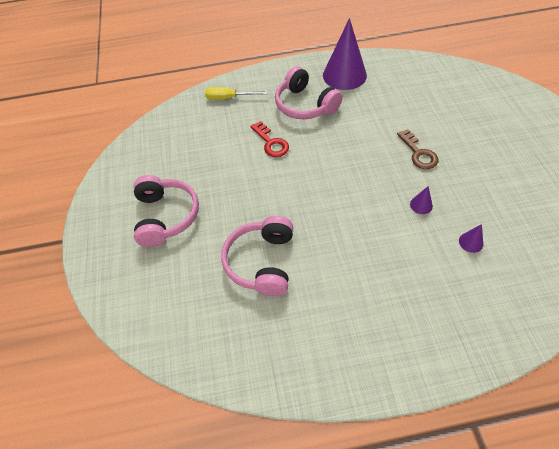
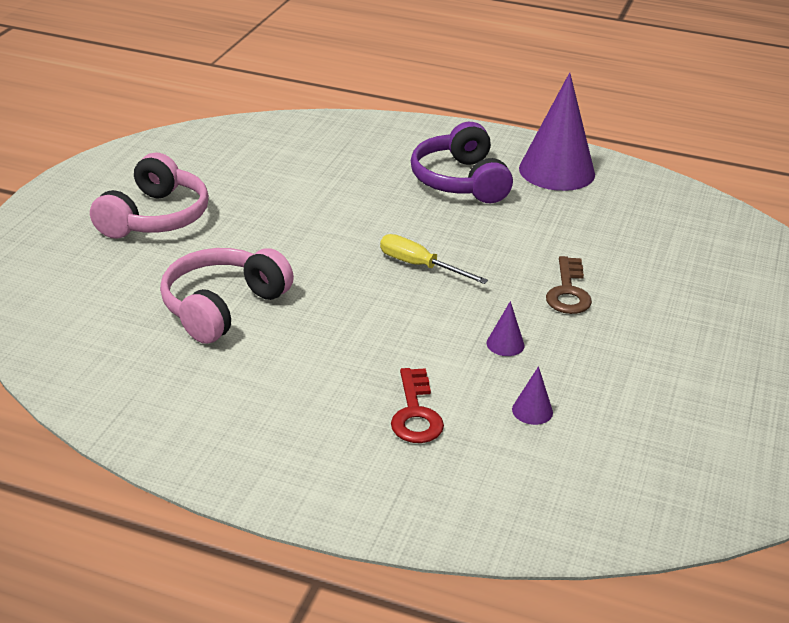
camera: 25 degrees right, 20 degrees down
(229, 98) = (363, 136): yellow screwdriver -> yellow screwdriver (420, 266)
(271, 142) = (368, 200): red key -> red key (415, 413)
(305, 105) = (460, 181): pink headphones -> purple headphones

